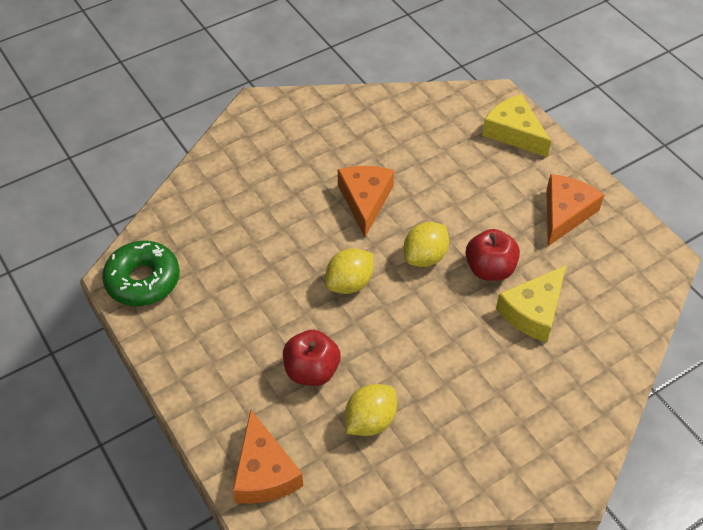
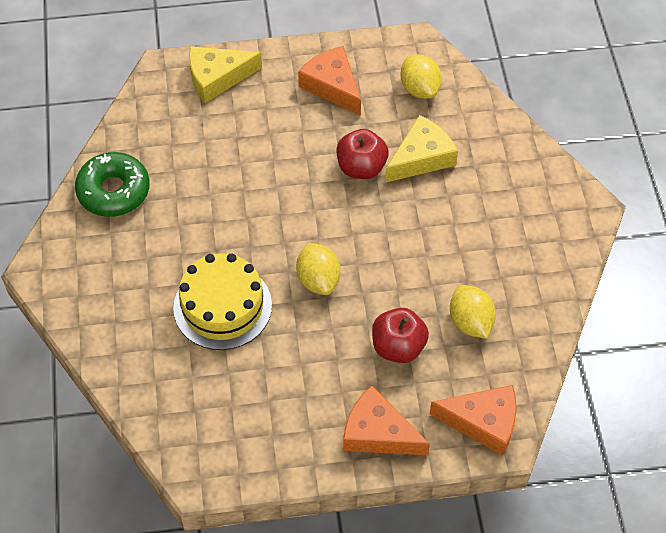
camera: 65 degrees left, 5 degrees up
(143, 280) = (217, 455): green donut -> green donut (114, 191)
(286, 228) = (222, 306): none -> yellow cake
(365, 200) = (228, 228): orange cheese -> orange cheese (378, 433)
(425, 257) = (321, 209): yellow lemon -> yellow lemon (419, 89)
(533, 311) = (421, 157): yellow cheese -> yellow cheese turned 105 degrees counterclockwise

